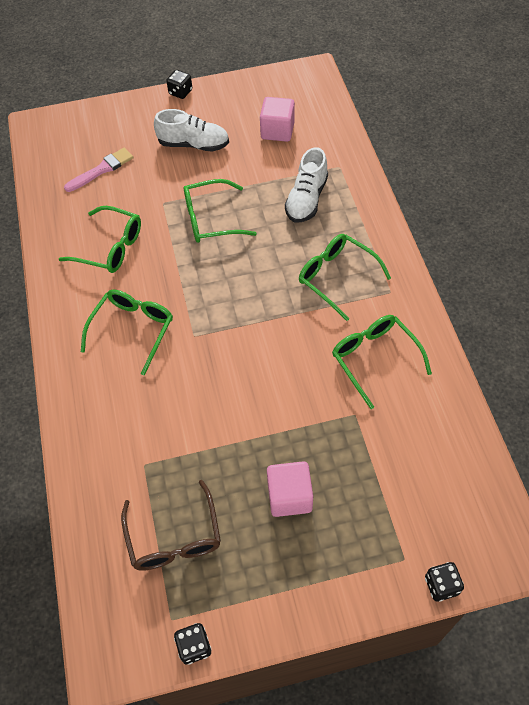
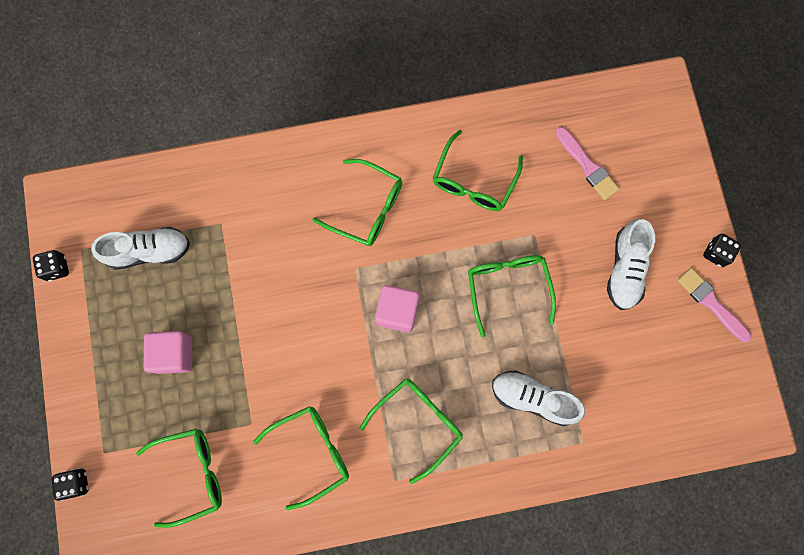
camera: 90 degrees right, 20 degrees up
(174, 537) = (149, 251): brown glasses -> white shoe
(221, 95) = (711, 303): none -> pink brush
(277, 131) = (646, 371): pink cube -> pink cube (397, 311)
(412, 465) = (192, 474): none -> green glasses

